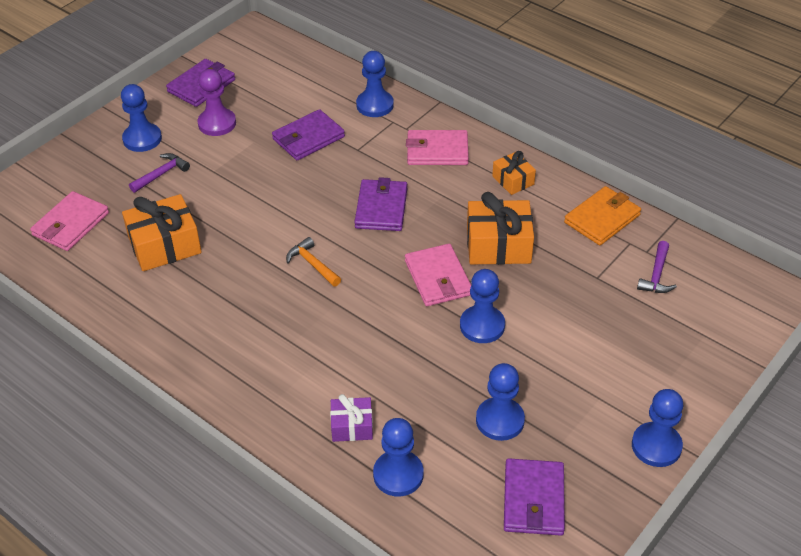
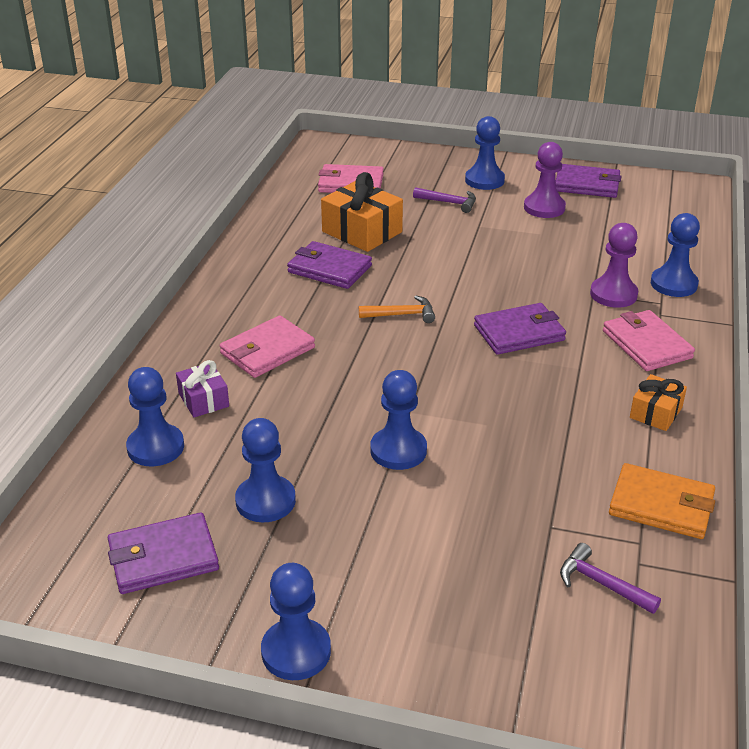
camera: 65 degrees right, 10 degrees down
(308, 138) = (578, 260): purple wallet -> purple wallet (329, 269)
(312, 264) = (402, 314): orange hammer -> orange hammer turned 60 degrees clockwise
(366, 140) = (613, 294): none -> purple pawn
(438, 278) = (447, 399): pink wallet -> pink wallet (267, 351)
(498, 245) = (535, 429): orange gift -> none
(656, 275) = (601, 583): purple hammer -> purple hammer turned 45 degrees clockwise

